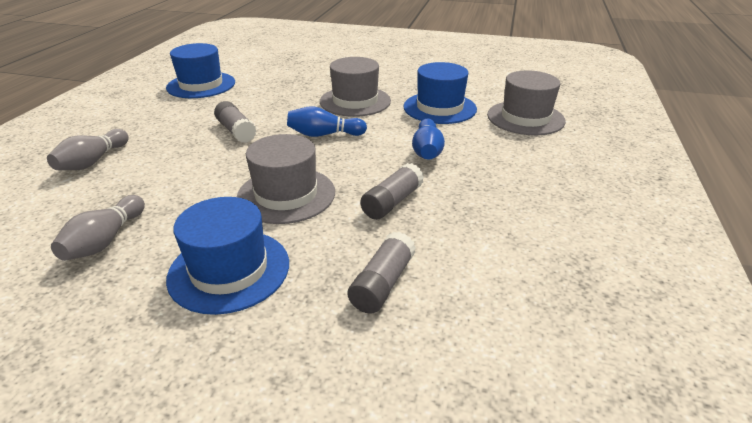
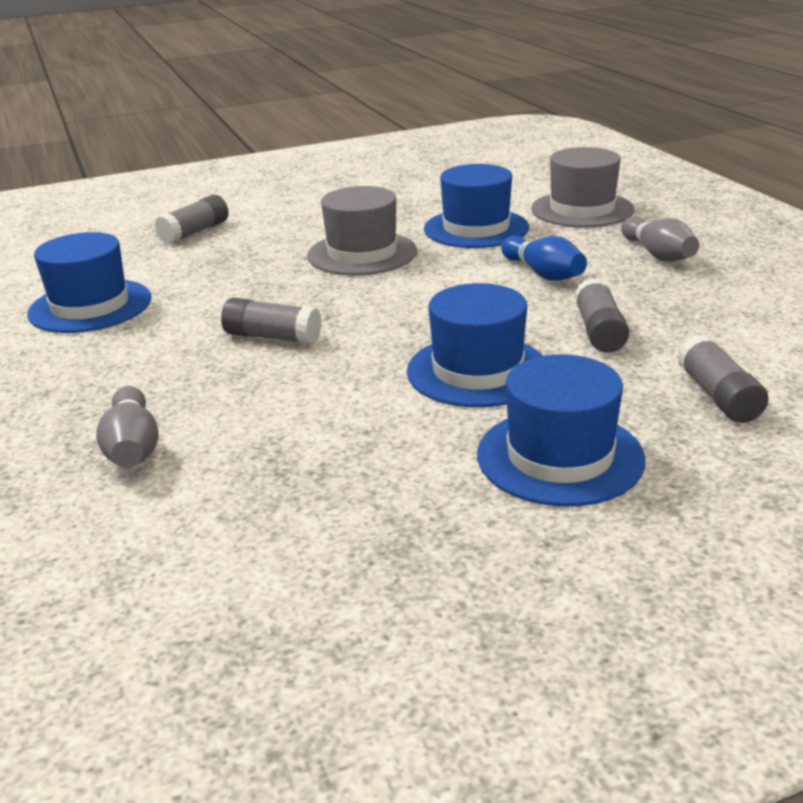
camera: 35 degrees left, 5 degrees down
(105, 240) = (357, 505): grey bowling pin -> grey bowling pin (658, 254)
(286, 195) = (477, 371): grey hat -> blue hat
(304, 63) = (195, 232): none -> grey glue stick
(324, 135) = (397, 300): blue bowling pin -> none

